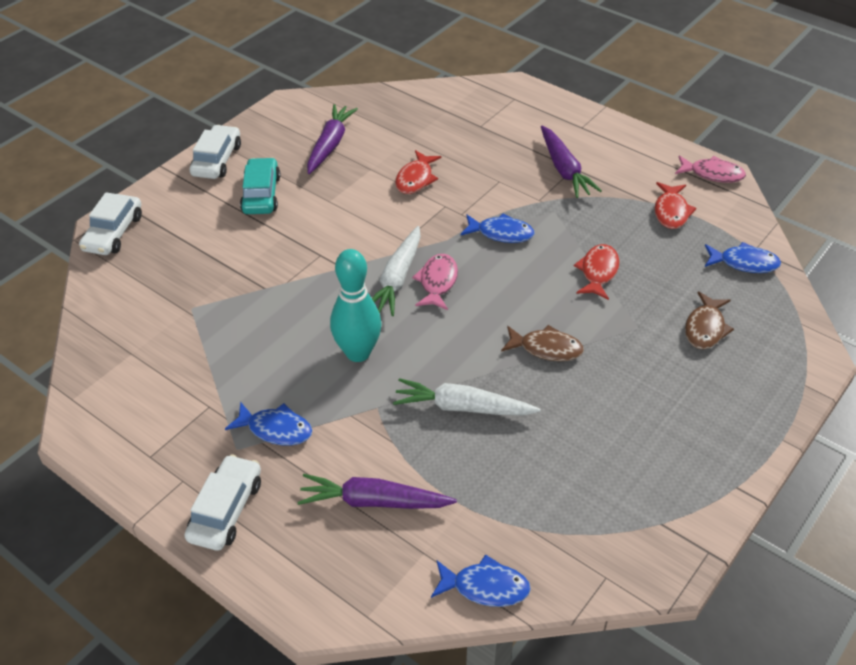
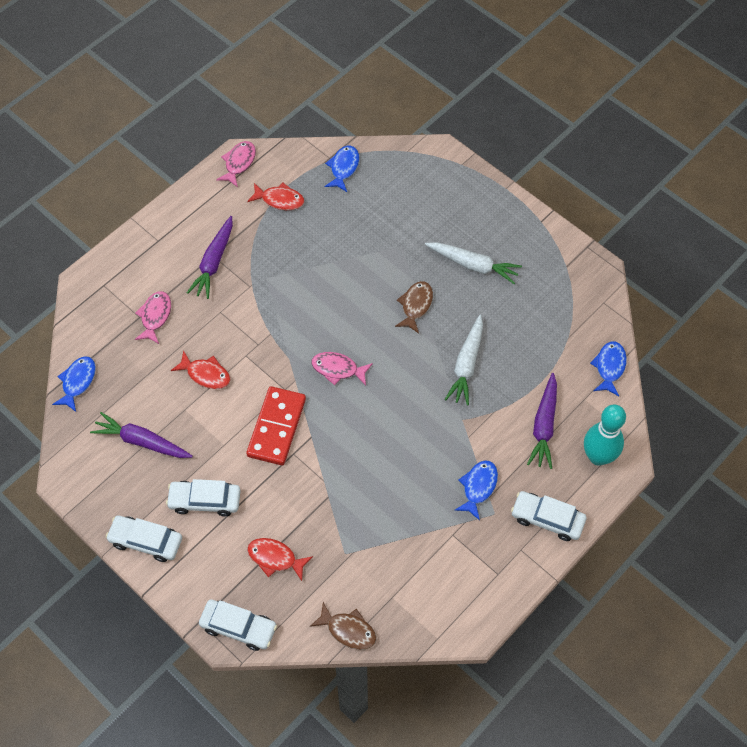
camera: 85 degrees left, 15 degrees up
(261, 194) = (205, 501): turquoise car -> white car
(353, 238) = (276, 427): none -> red domino
(358, 353) = (407, 429): turquoise bowling pin -> turquoise bowling pin (598, 457)
(397, 278) = (330, 397): white carrot -> white carrot (473, 265)
(483, 136) = (155, 316): none -> pink fish
(501, 233) = (287, 318): blue fish -> blue fish (78, 382)
(564, 169) = (214, 262): purple carrot -> purple carrot turned 120 degrees clockwise
(598, 272) = (340, 260): red fish -> red fish (275, 558)
(705, 328) = (406, 206): brown fish -> brown fish (348, 630)

